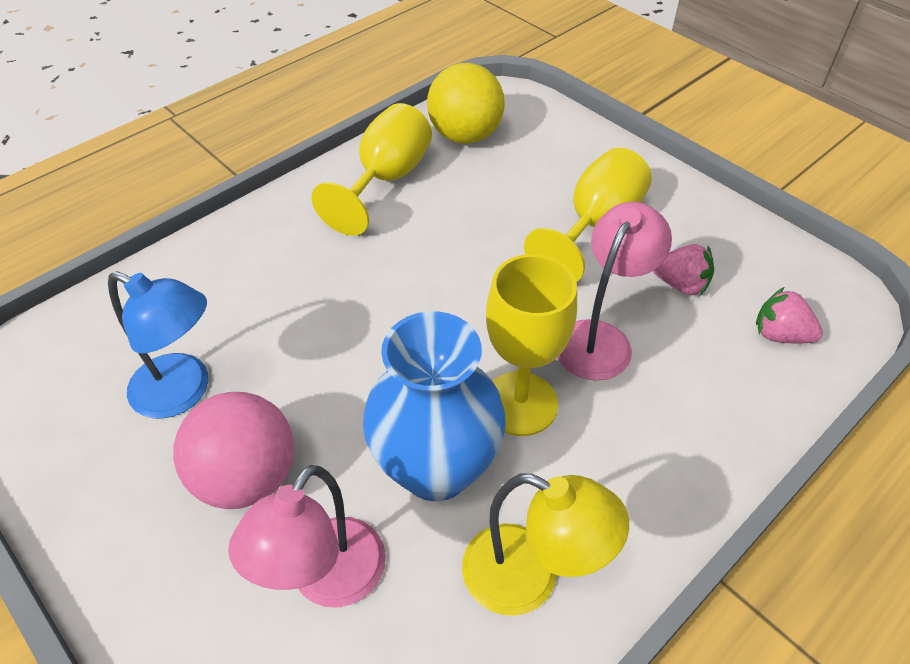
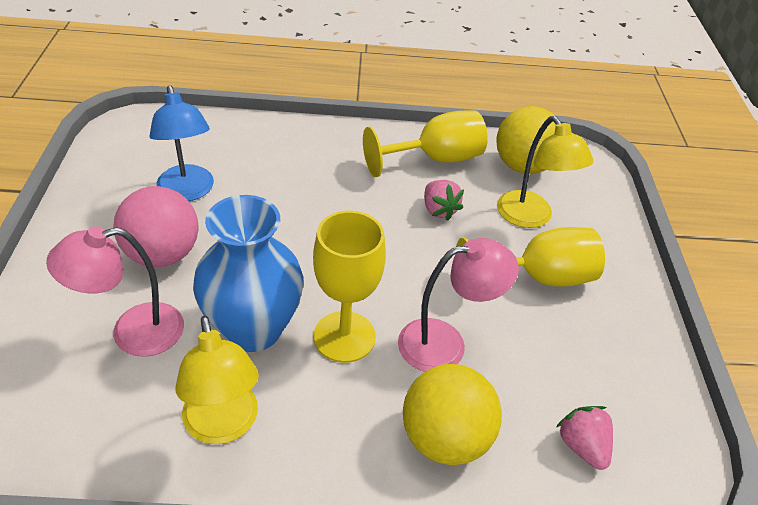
camera: 40 degrees right, 5 degrees down
(527, 178) = (530, 217): none -> yellow lamp
(680, 284) = (550, 357): pink strawberry -> pink strawberry (439, 210)
(696, 416) = (445, 438): none -> yellow ball

